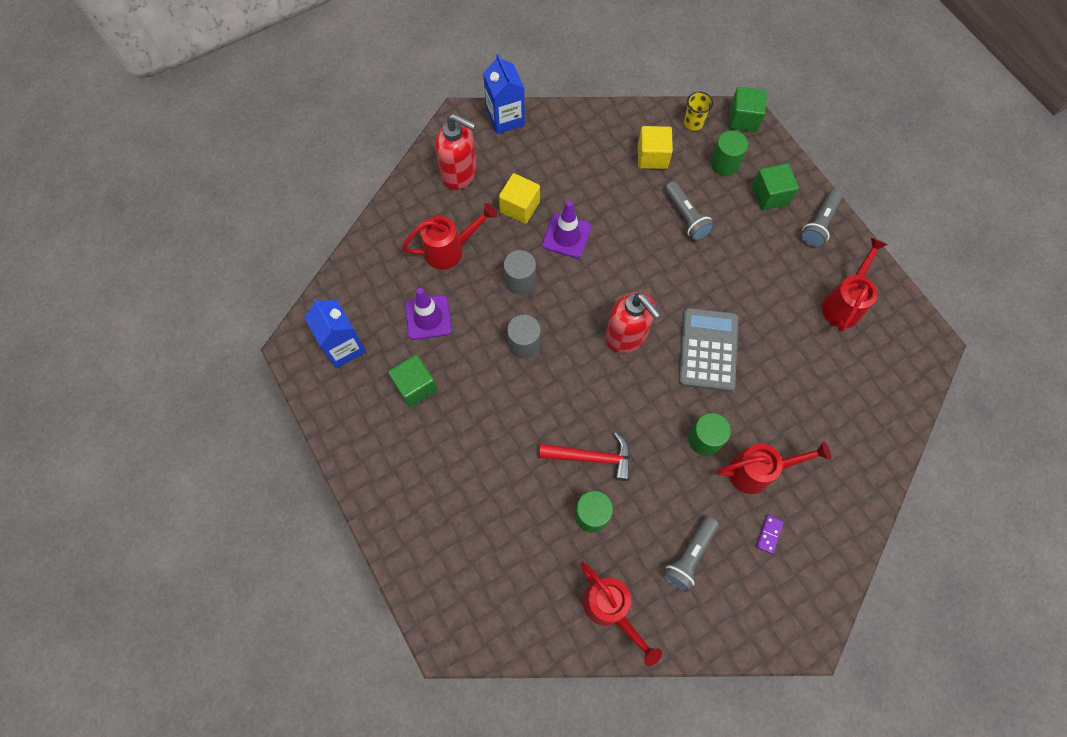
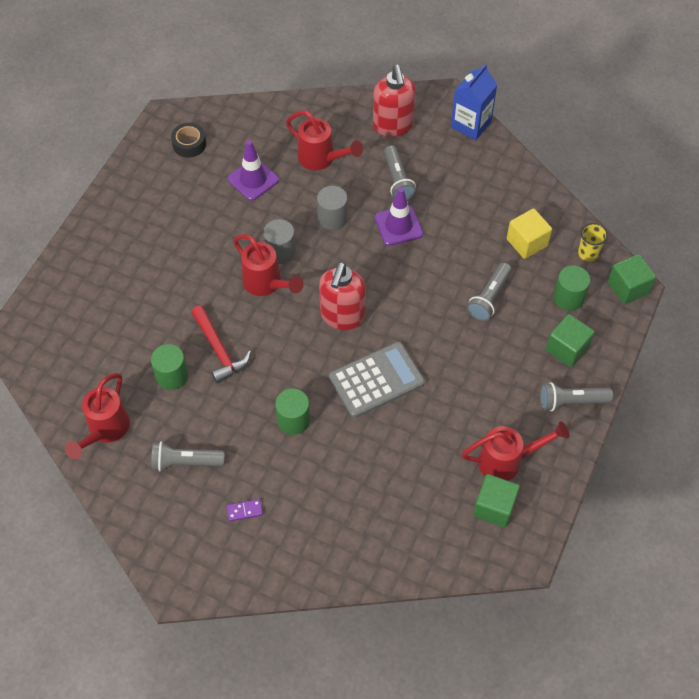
camera: 55 degrees right, 10 degrees down
(343, 347) = (189, 144): blue carton -> black tape
(415, 386) = (191, 205): green cube -> green cube (494, 507)
(519, 207) = (397, 180): yellow cube -> grey flashlight
(758, 471) = (294, 474): red watering can -> red watering can (267, 284)

